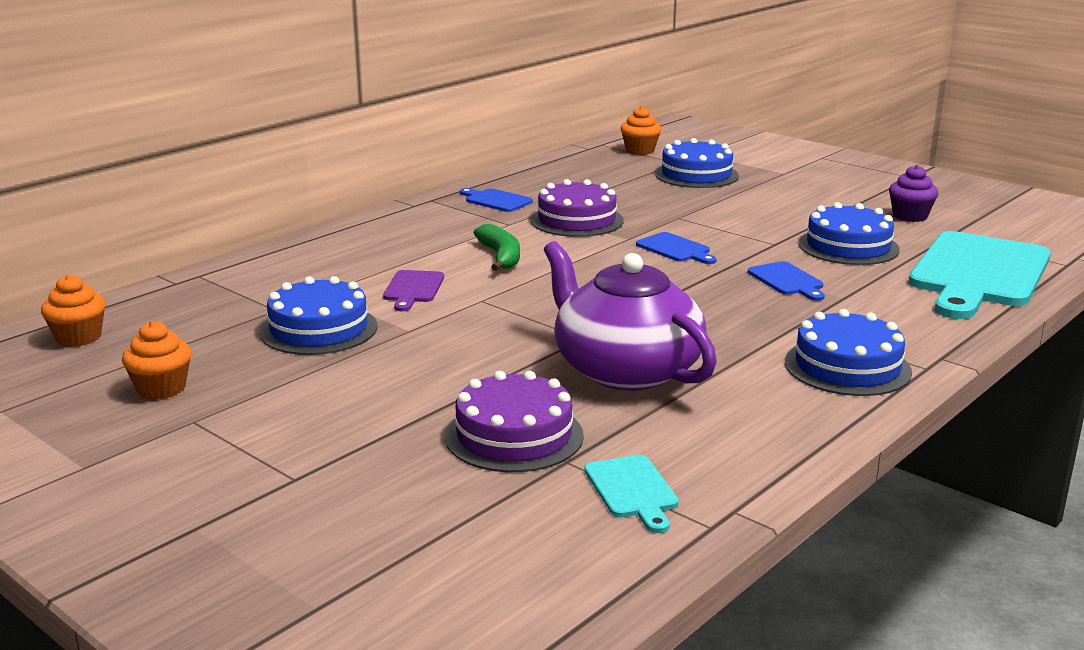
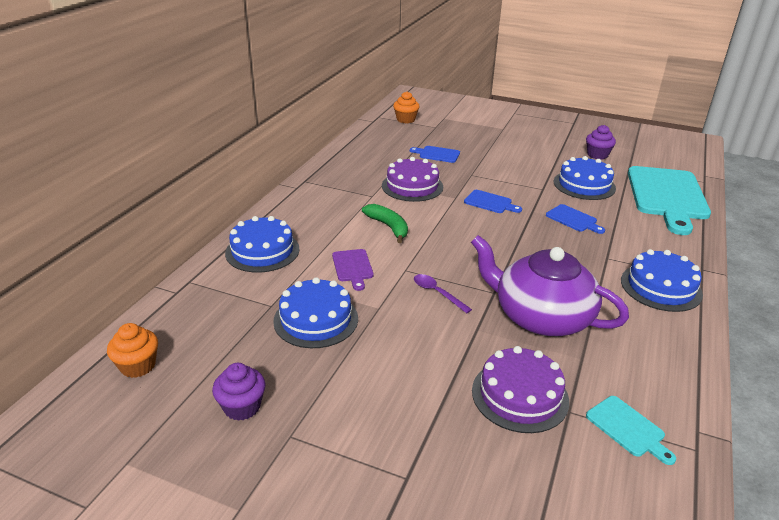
camera: 20 degrees left, 10 degrees up
(161, 389) = (242, 407): orange cupcake -> purple cupcake
(496, 200) = (348, 175): blue cutting board -> blue cutting board (437, 154)
(502, 327) = (437, 293): none -> purple spoon
(696, 175) = (454, 136): blue cake -> blue cake (262, 251)

